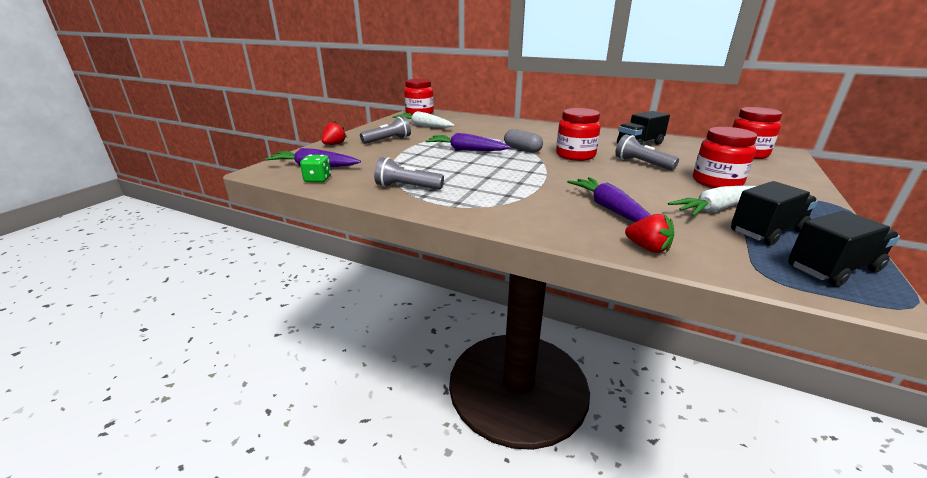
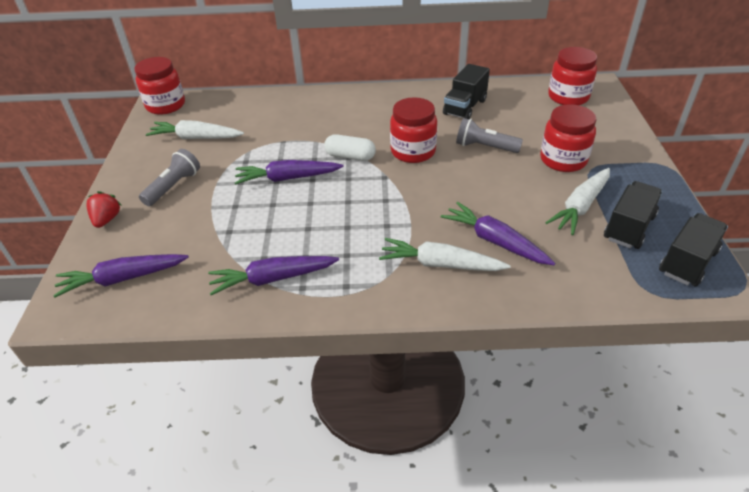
camera: 25 degrees left, 15 degrees up
(318, 179) = (151, 303): green dice -> none
(407, 187) = (272, 279): grey flashlight -> purple carrot
(522, 149) = (350, 156): grey capsule -> white capsule
(547, 209) = (440, 264): none -> white carrot
(647, 248) = (553, 290): red strawberry -> none

